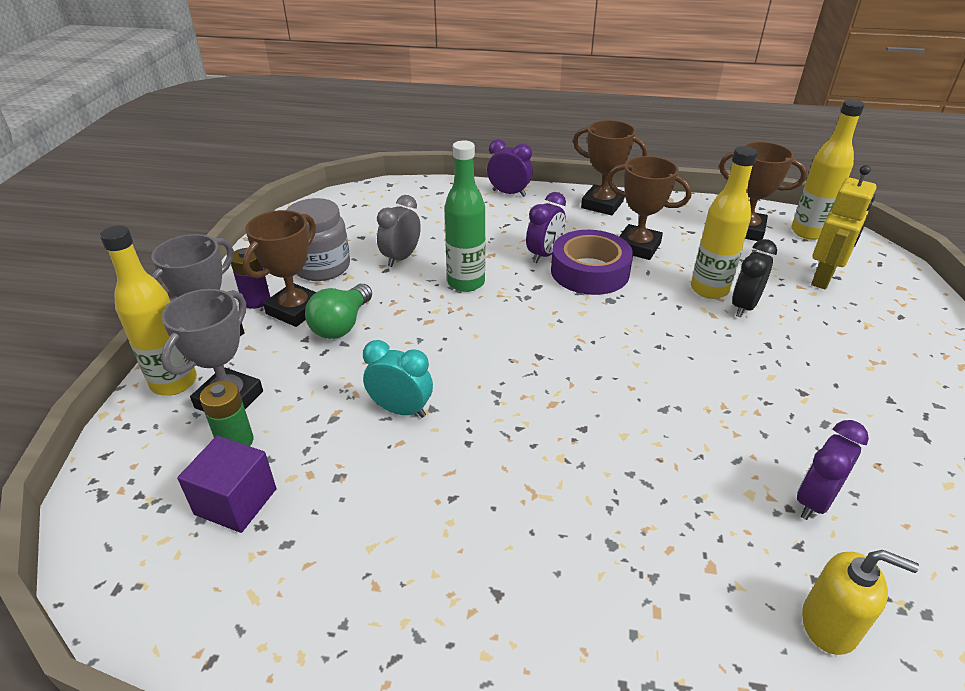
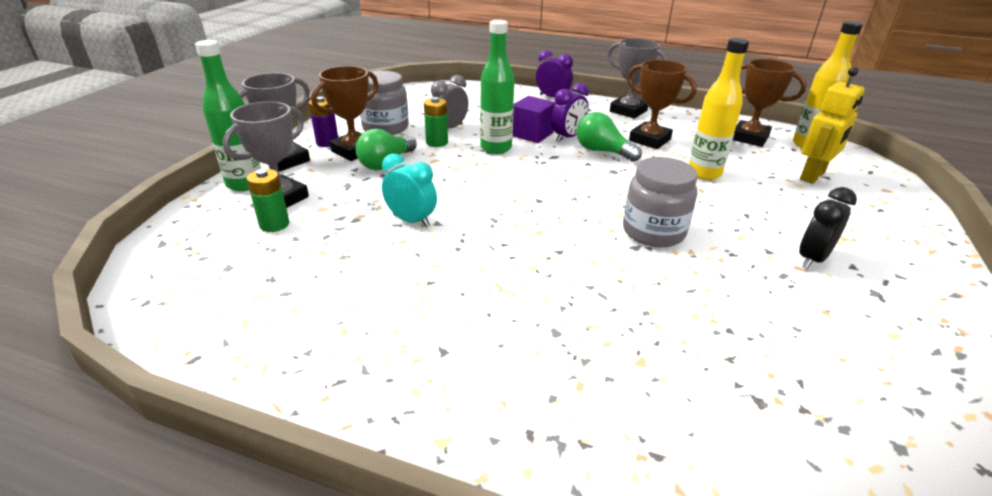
camera: 10 degrees right, 5 degrees down
(174, 382) = (245, 184): yellow bottle -> green bottle
(236, 501) = (258, 261): purple cube -> purple cube (532, 134)
(392, 283) = (437, 142): none -> green battery
(590, 271) = (602, 151): purple tape -> green light bulb
(602, 204) = (628, 111): brown trophy -> grey trophy
(677, 384) = (653, 232): none -> grey jar
(744, 307) = (732, 187): black clock -> black clock (812, 259)
(814, 501) = (755, 328): purple clock -> none
(829, 624) = (742, 421): yellow soap dispenser -> none

